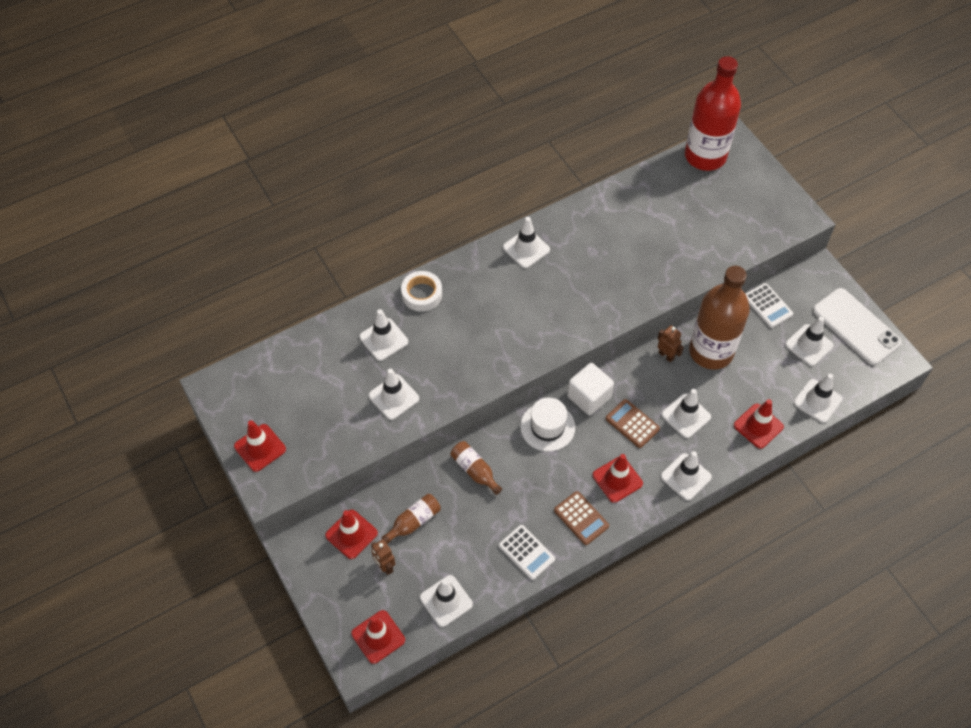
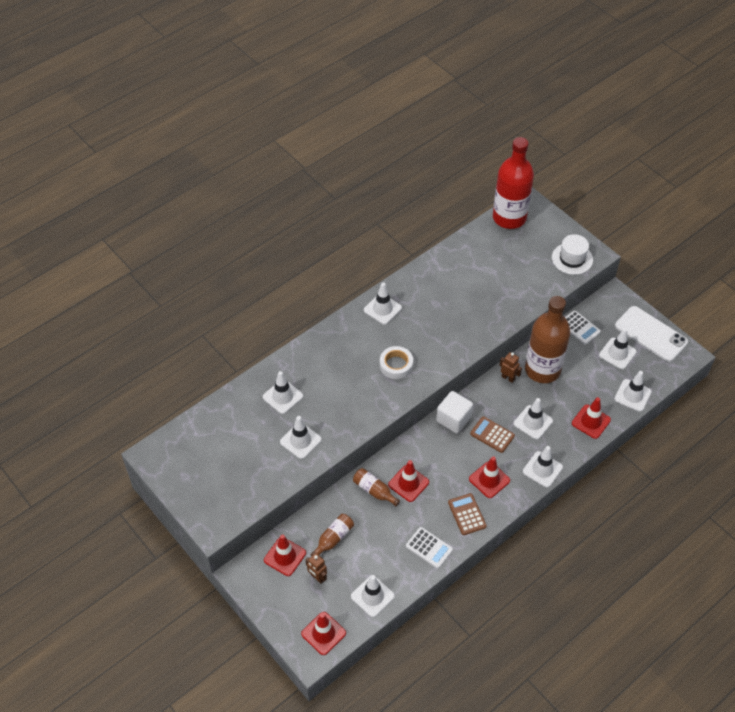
camera: 10 degrees left, 5 degrees down
(260, 448) = (200, 497): red traffic cone -> red traffic cone (408, 483)
(422, 294) = (306, 356): white tape -> white tape (396, 365)
(547, 427) = (425, 447): white hat -> white hat (572, 259)
(581, 518) = (467, 514): brown calculator -> brown calculator turned 150 degrees counterclockwise

